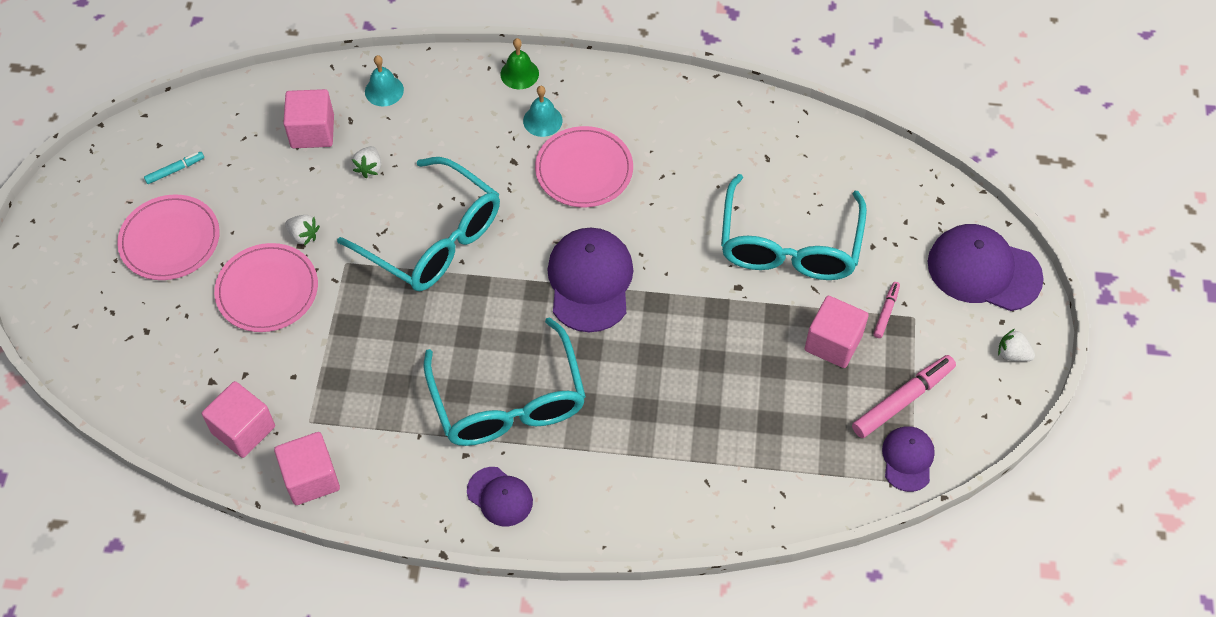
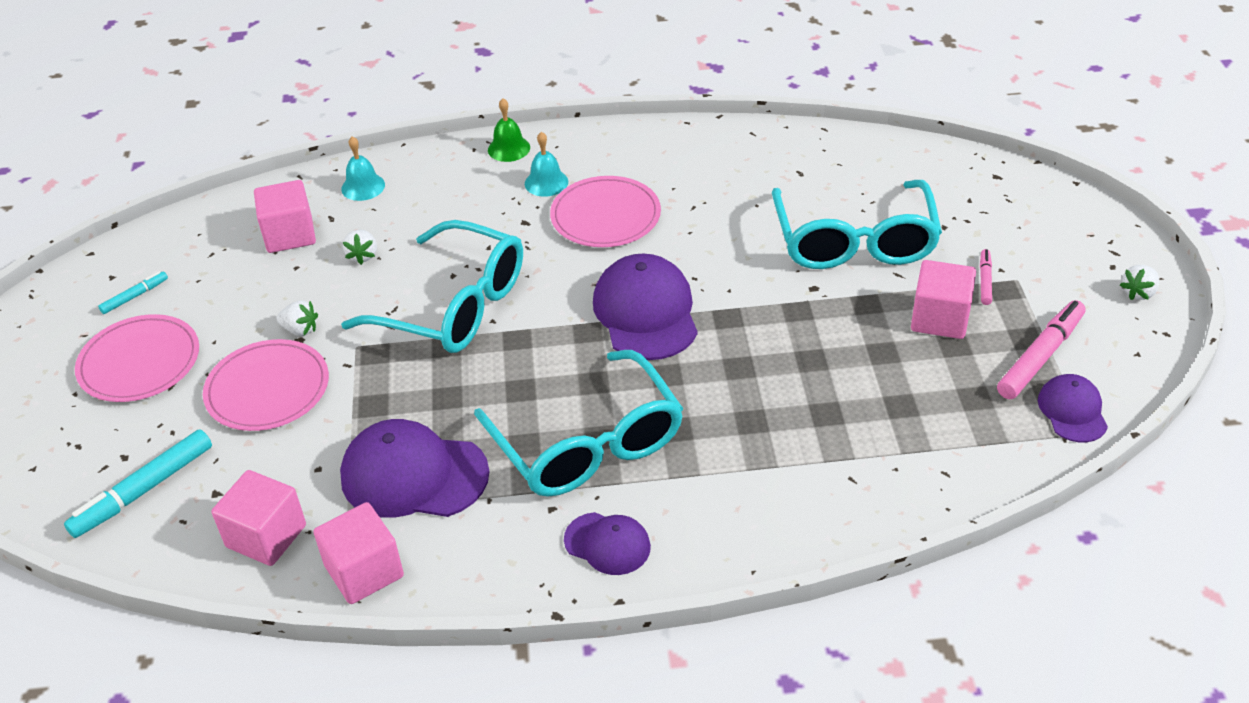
camera: 10 degrees left, 15 degrees down
(157, 366) = (144, 490): none -> turquoise marker
(983, 270) = (1071, 226): purple cap -> purple cap (413, 475)
(1012, 354) = (1138, 292): white strawberry -> white strawberry turned 60 degrees counterclockwise

